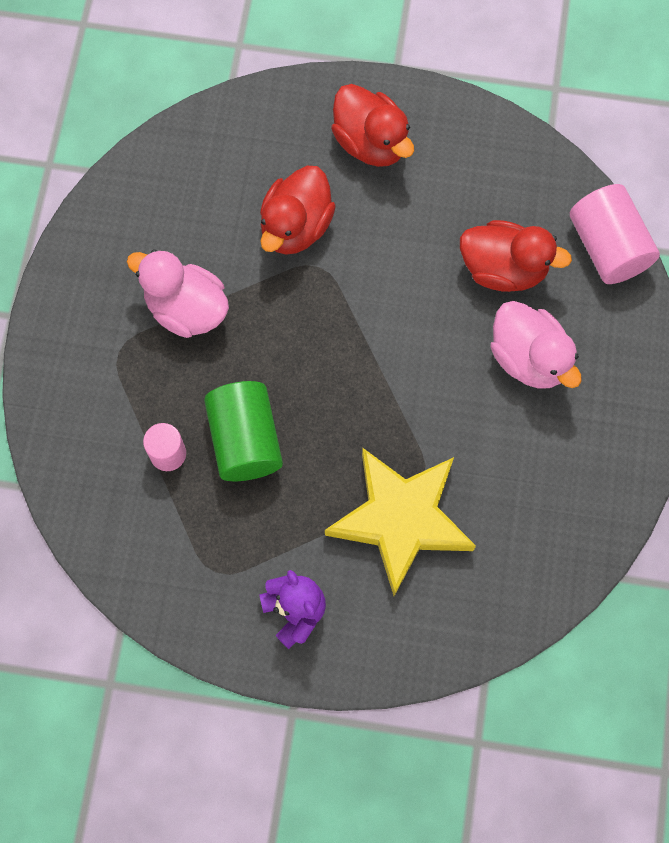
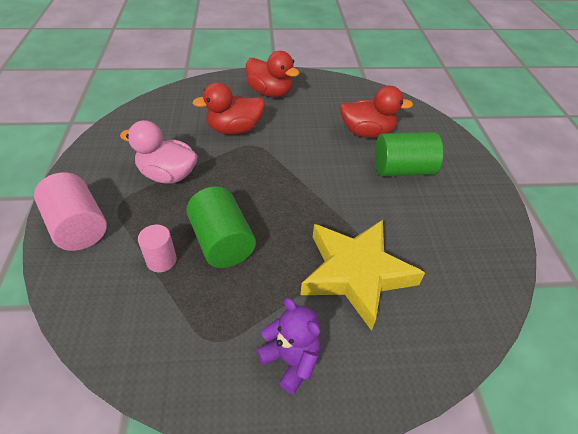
camera: 15 degrees left, 25 degrees down
(296, 226) = (234, 129): red duck -> red duck turned 60 degrees clockwise
(529, 358) = (402, 170): pink duck -> green cylinder
(608, 247) = (421, 117): pink cylinder -> pink cylinder (78, 227)

